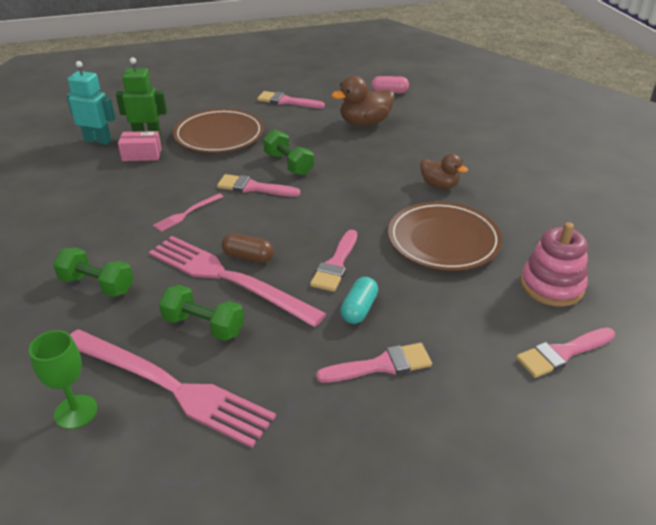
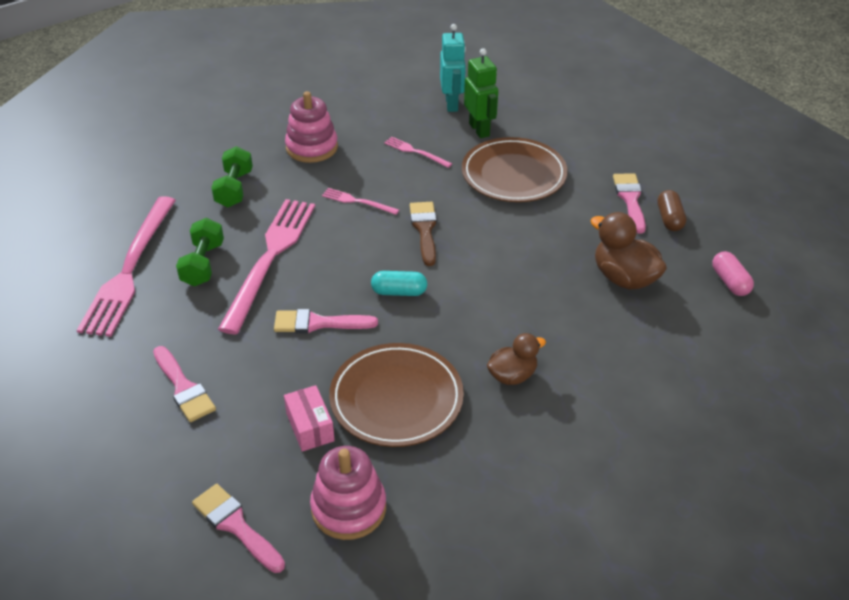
camera: 70 degrees right, 5 degrees up
(76, 412) = (96, 232): green goblet -> none
(79, 224) = (312, 147): none -> pink stacking toy
(142, 155) = (442, 139): pink box -> pink box (310, 427)
(146, 171) = (415, 152): none -> pink fork
(248, 257) = (306, 261): brown capsule -> brown capsule (669, 219)
(253, 187) = (424, 229): pink brush -> brown brush
(288, 164) = (485, 241): green dumbbell -> none
(359, 309) = (256, 355): turquoise capsule -> turquoise capsule (399, 292)
(439, 185) = (512, 375): brown duck -> brown duck turned 135 degrees counterclockwise

